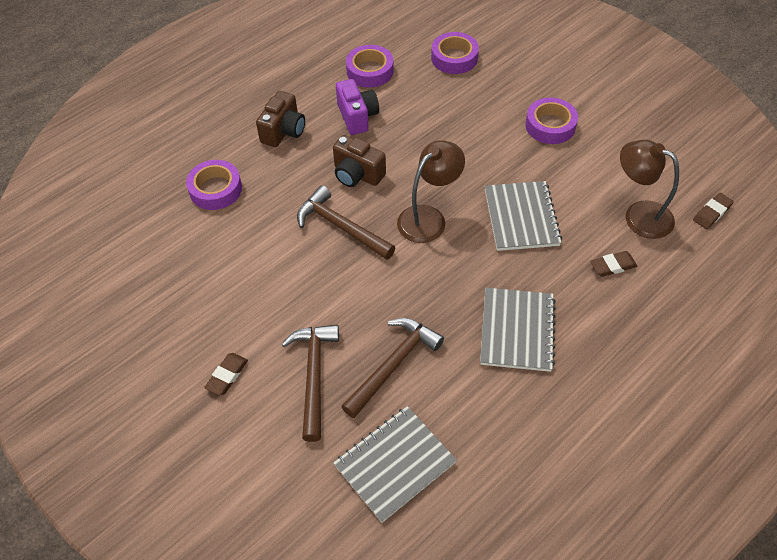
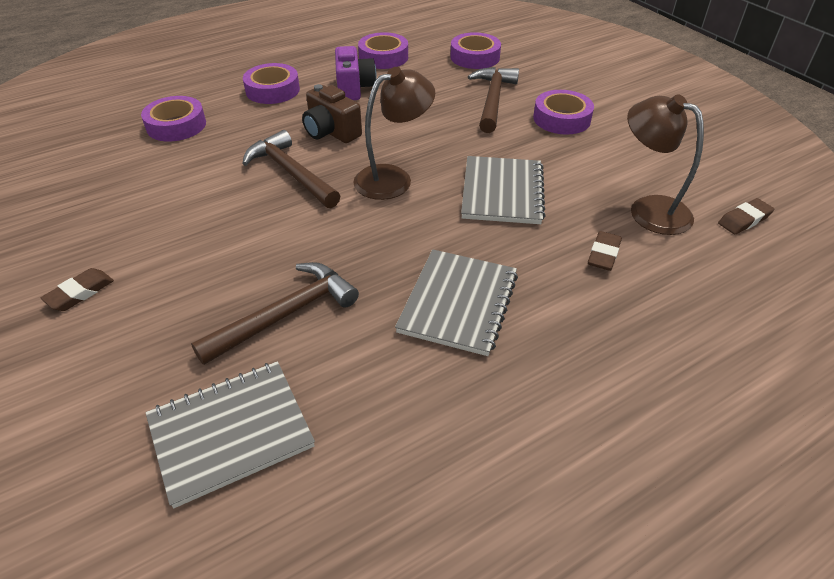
camera: 10 degrees right, 10 degrees down
(283, 131) = (272, 90): brown camera -> purple tape
(314, 375) = (182, 310): brown hammer -> brown hammer (493, 100)
(612, 266) = (603, 254): brown eraser -> brown eraser turned 60 degrees counterclockwise

